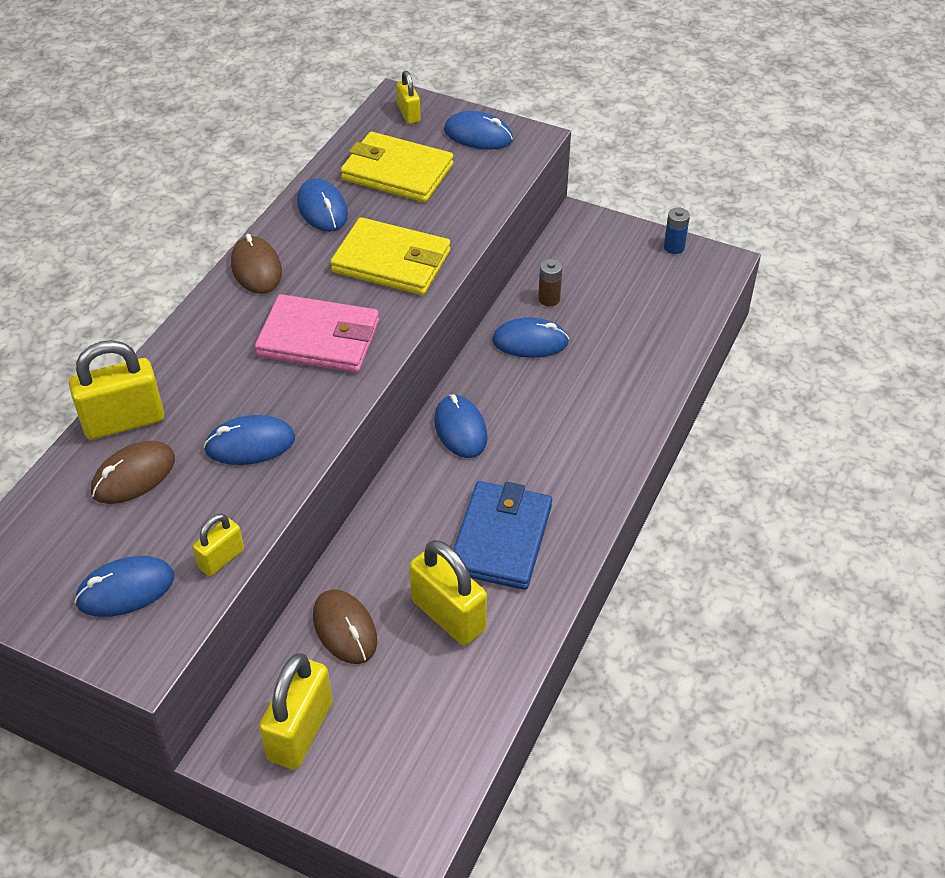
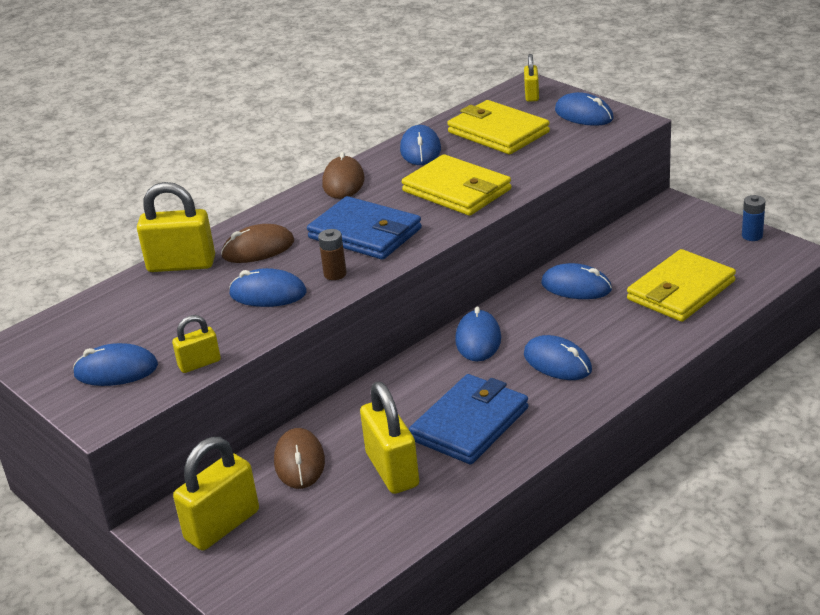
camera: 25 degrees right, 15 degrees down
(134, 475) = (167, 300): brown mouse -> brown mouse (258, 249)
(319, 339) = (365, 233): pink wallet -> blue wallet
(549, 299) = (611, 258): brown battery -> brown battery (335, 274)
(554, 442) = (557, 362): none -> blue mouse
(635, 328) = (680, 290): none -> yellow wallet

